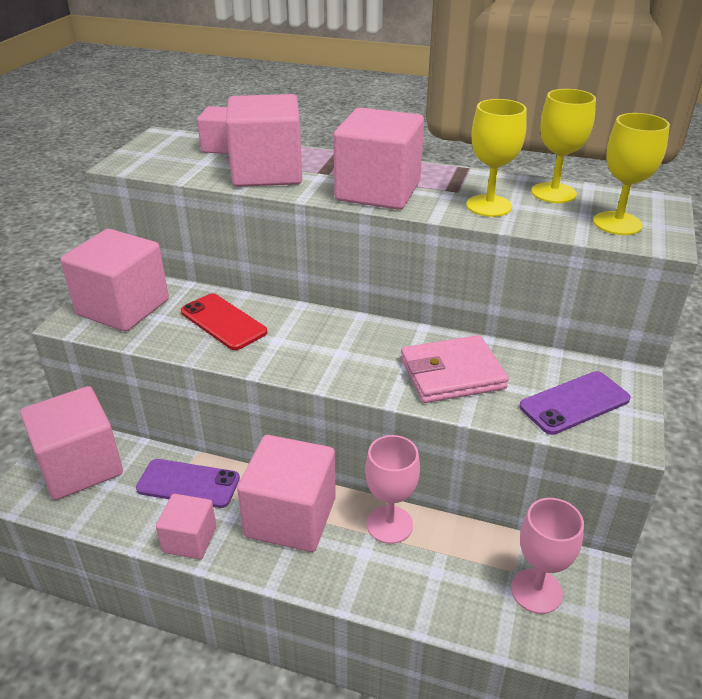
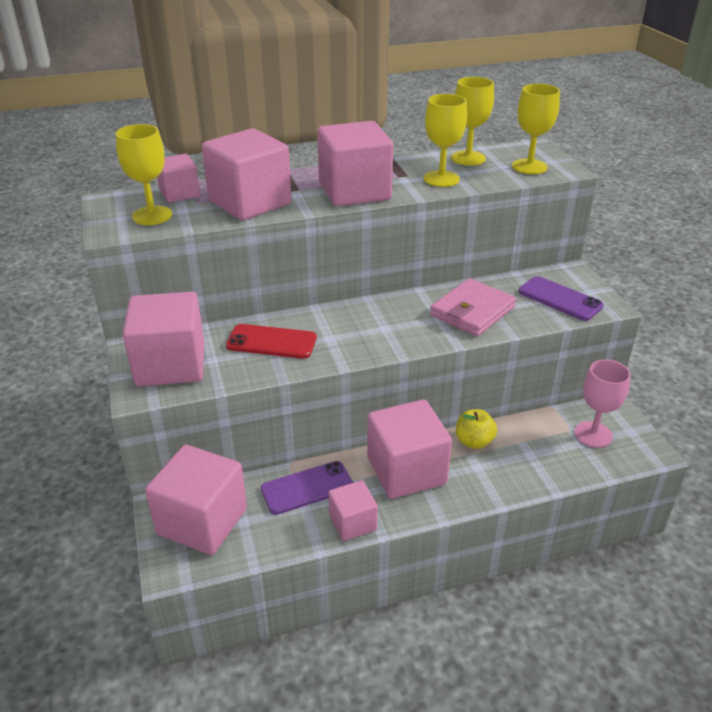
camera: 35 degrees left, 0 degrees up
(173, 159) = (152, 215): none -> yellow goblet
(389, 524) = (474, 441): pink goblet -> yellow apple
(574, 403) = (560, 299): purple phone -> purple phone turned 75 degrees counterclockwise

